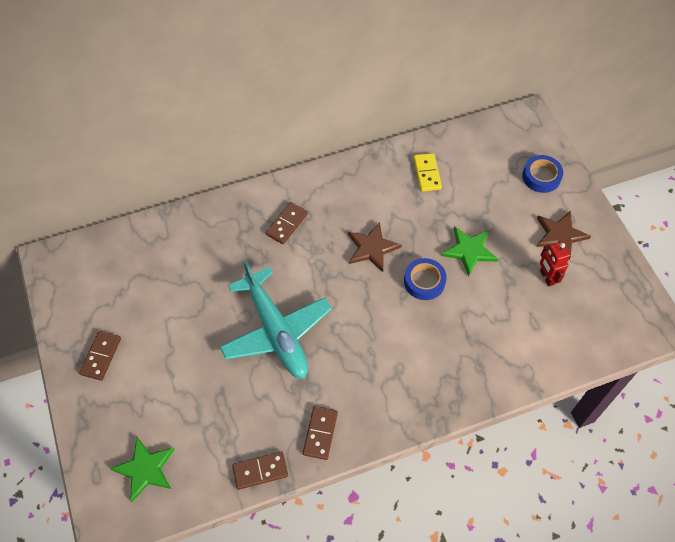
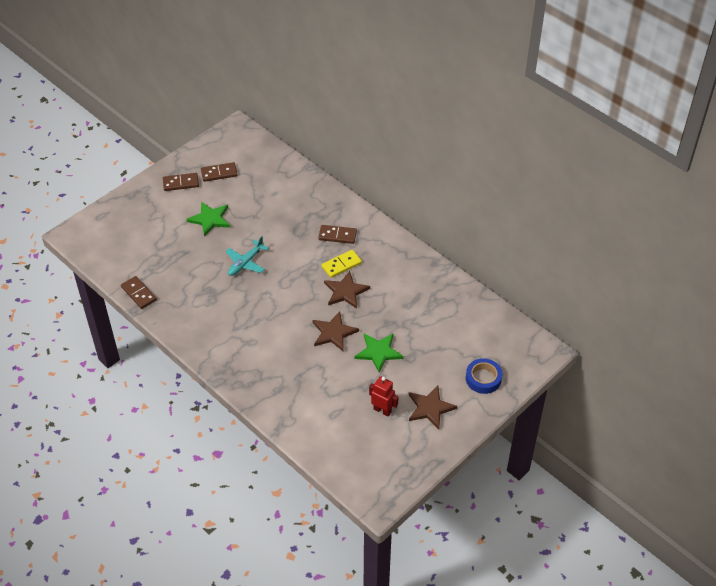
camera: 65 degrees right, 10 degrees down
(145, 469) = (114, 237): green star -> green star (210, 219)
(276, 330) = (246, 263): turquoise plane -> turquoise plane, size x0.52
(320, 433) = (180, 315): brown domino -> brown domino (219, 173)
(424, 281) = (334, 333): blue tape -> brown star
(427, 173) = (437, 302): yellow domino -> yellow domino (341, 265)
(547, 277) = (382, 410): red robot -> red robot turned 75 degrees clockwise

